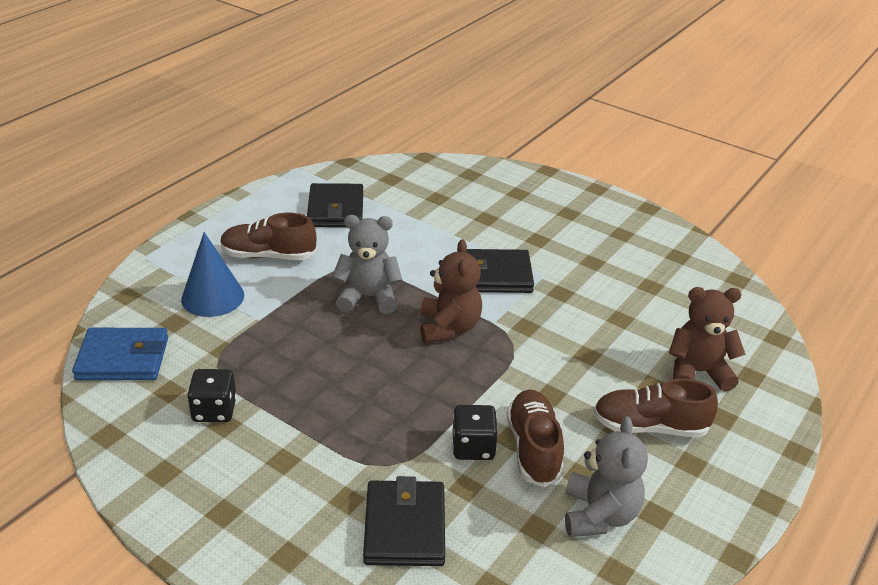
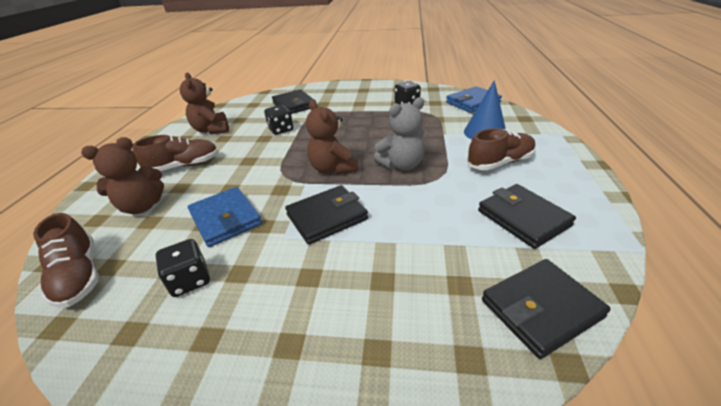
camera: 155 degrees right, 0 degrees up
(406, 173) = (540, 308): none -> black wallet
(533, 448) = (250, 138): brown shoe -> brown shoe (79, 276)
(597, 314) = (225, 219): none -> blue wallet
(599, 515) = (212, 130): grey teddy bear -> brown teddy bear
(634, 272) = (190, 280): none -> black dice

